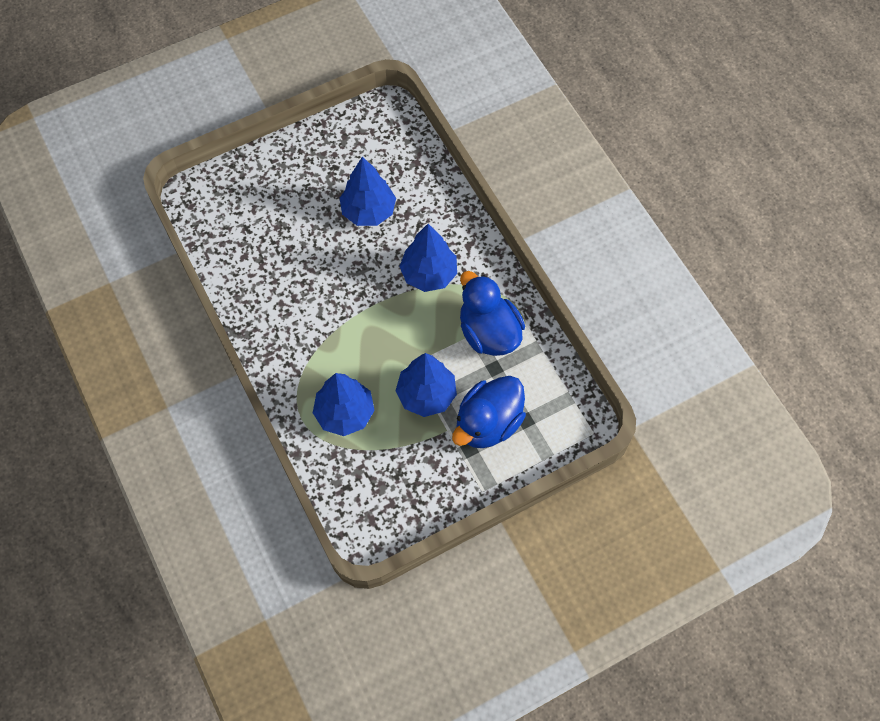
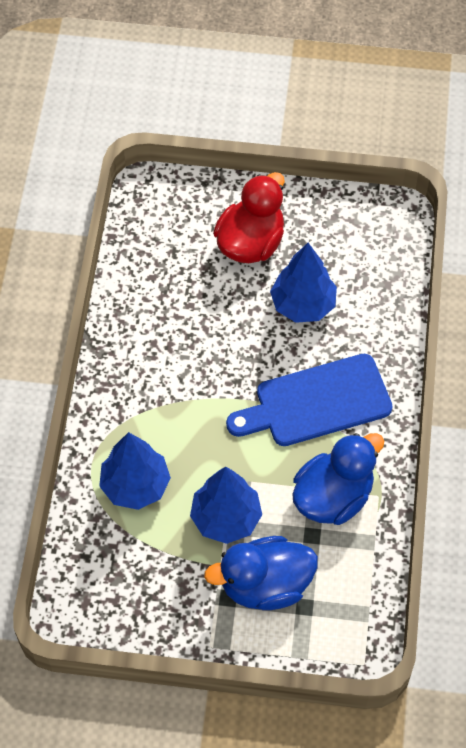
camera: 35 degrees right, 5 degrees down
(298, 189) = (251, 243): none -> red duck
(429, 274) = (316, 402): blue tree -> blue cutting board
(489, 332) = (333, 497): blue duck -> blue duck turned 45 degrees clockwise

